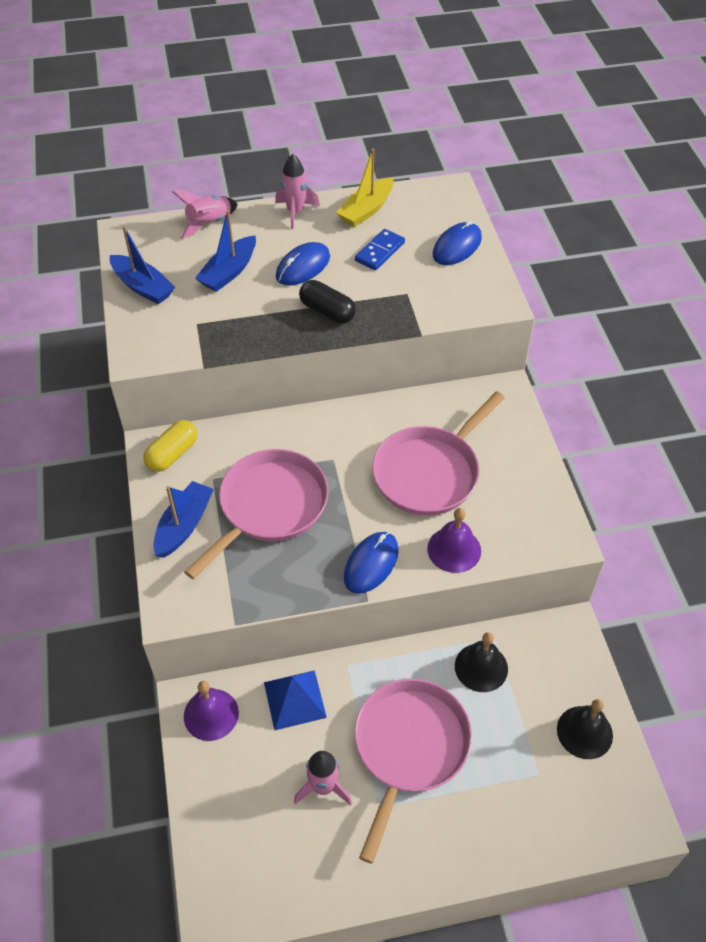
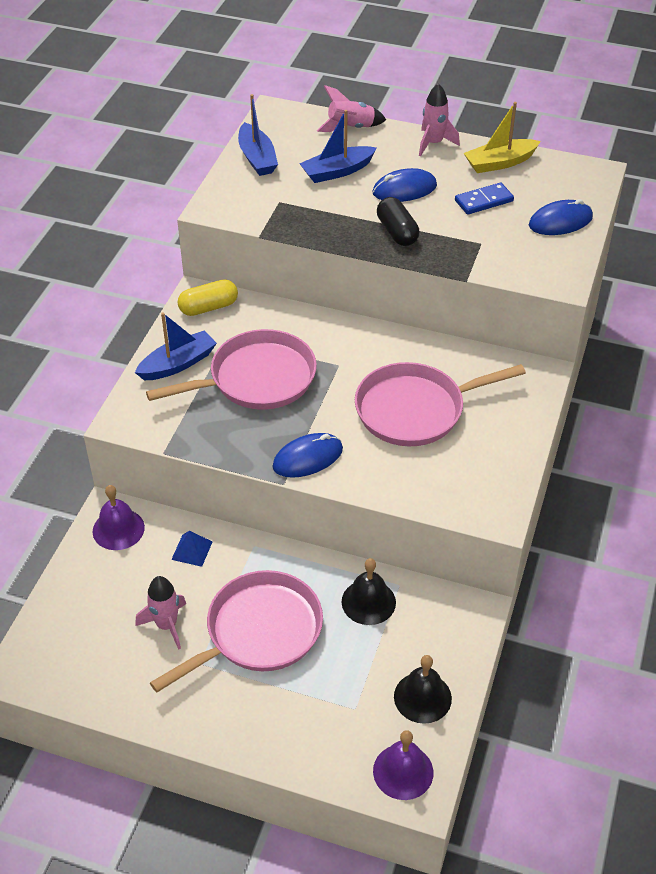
camera: 30 degrees right, 5 degrees down
(295, 699) = (192, 550): blue pyramid -> blue pyramid, size x0.63
(454, 549) = (388, 478): purple bell -> purple bell (403, 771)

